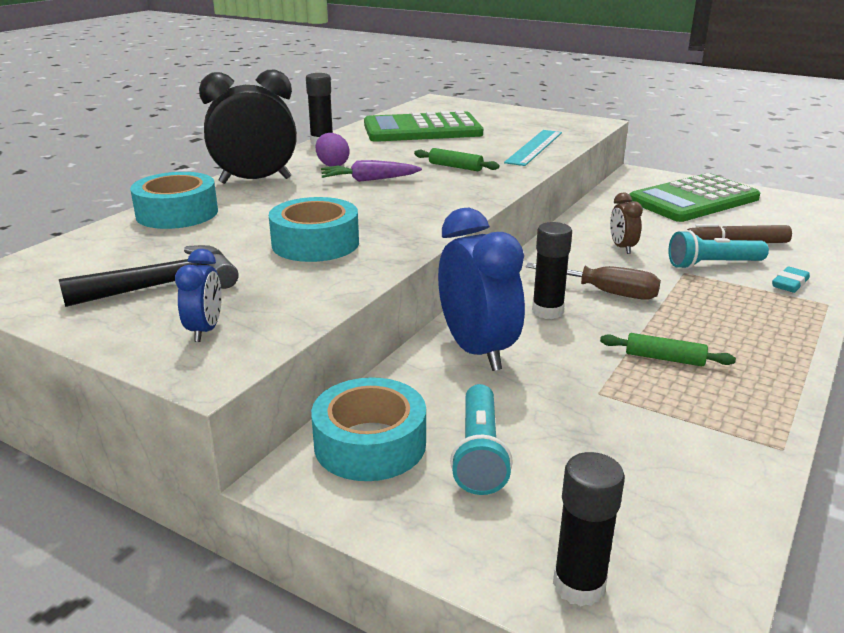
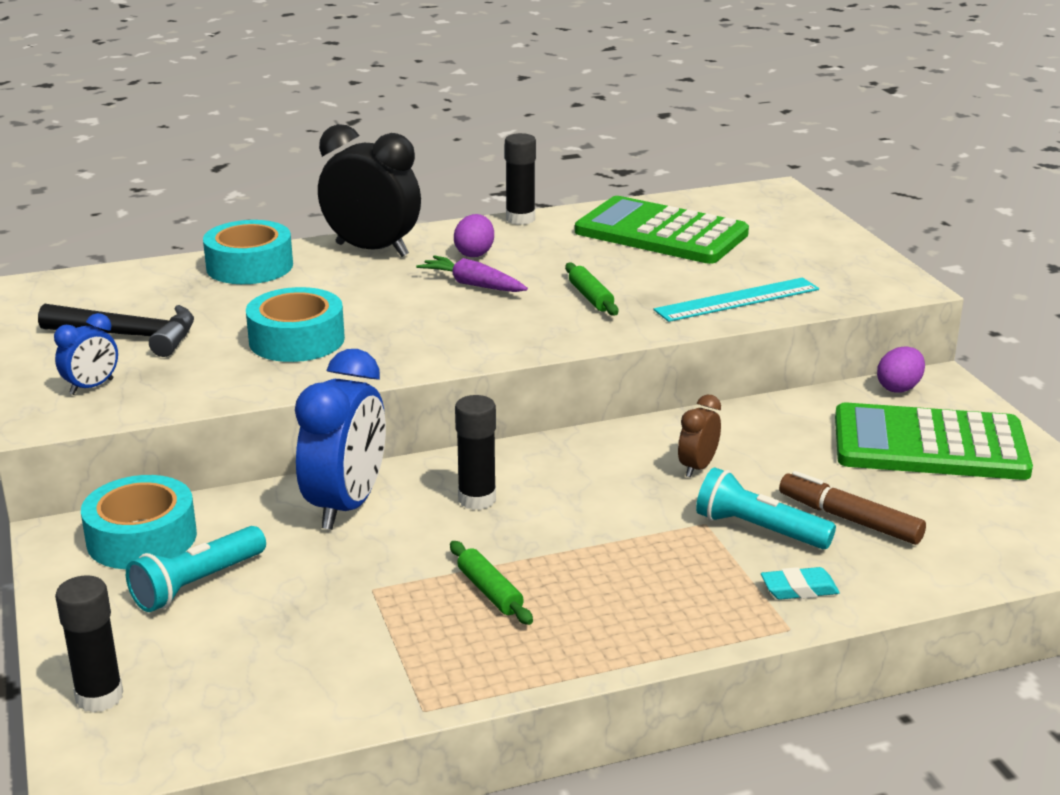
camera: 40 degrees right, 0 degrees up
(606, 293) = (572, 507): brown screwdriver -> none
(628, 181) = (899, 388): none -> purple egg

